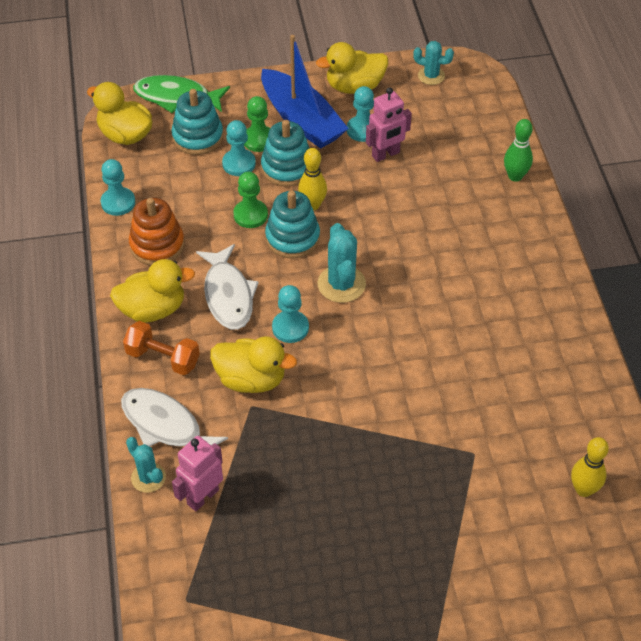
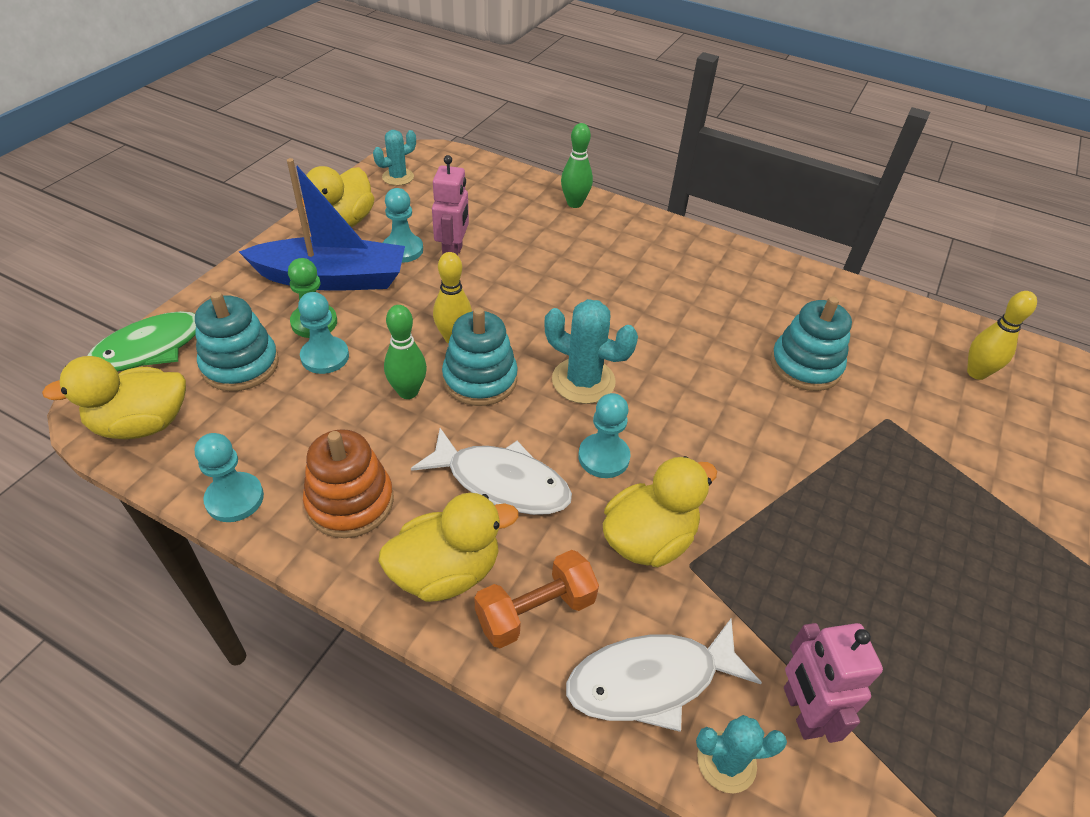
camera: 55 degrees left, 5 degrees down
(153, 309) = (446, 572): yellow duck -> yellow duck turned 45 degrees clockwise
(250, 215) = (408, 392): green pawn -> green bowling pin
(287, 168) = (380, 326): turquoise stacking toy -> turquoise stacking toy (805, 366)

